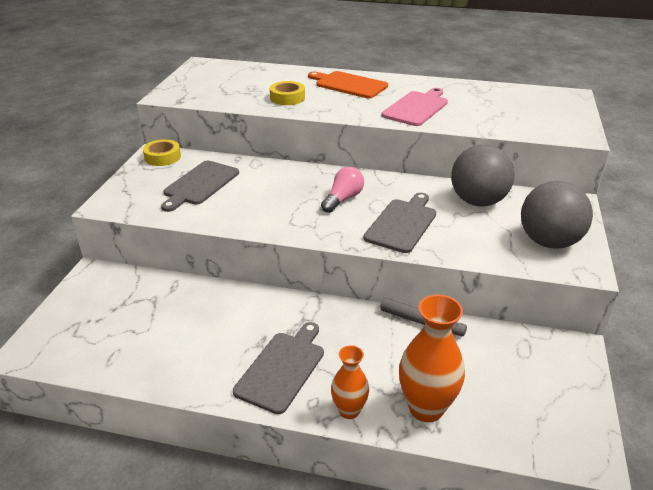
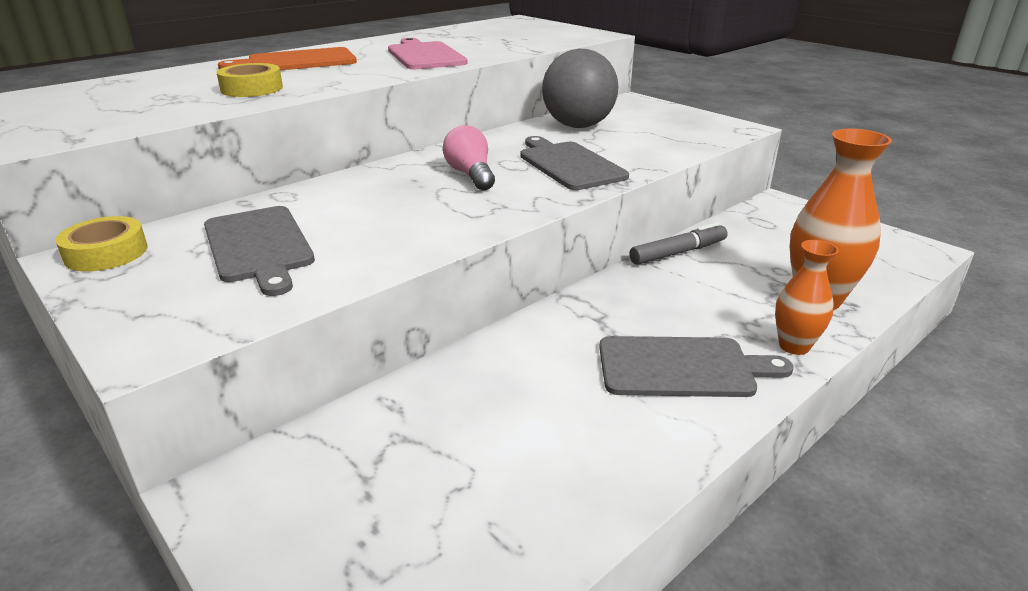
camera: 55 degrees left, 5 degrees down
(282, 368) = (682, 367): grey cutting board -> grey cutting board turned 120 degrees clockwise
(549, 242) = (683, 125): grey ball -> none

